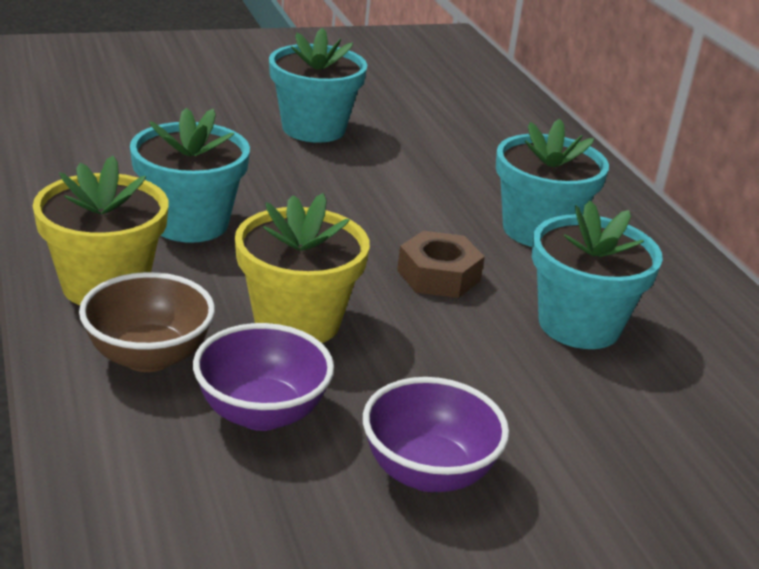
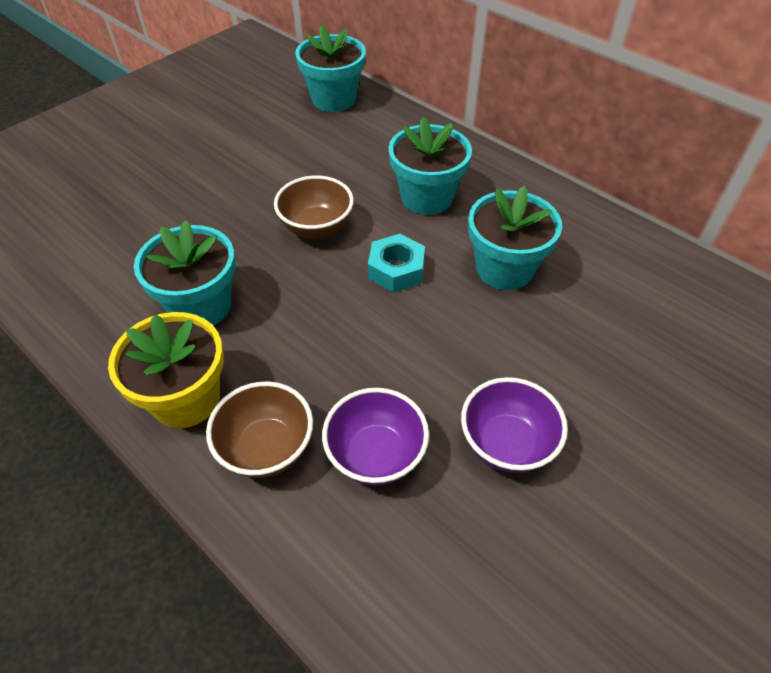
camera: 25 degrees left, 20 degrees up
(297, 321) = (339, 360): yellow flower pot -> none
(313, 128) = (219, 170): turquoise flower pot -> turquoise flower pot (334, 99)
(378, 209) = (316, 227): none -> brown bowl
(438, 276) = (396, 270): brown nut -> turquoise nut

